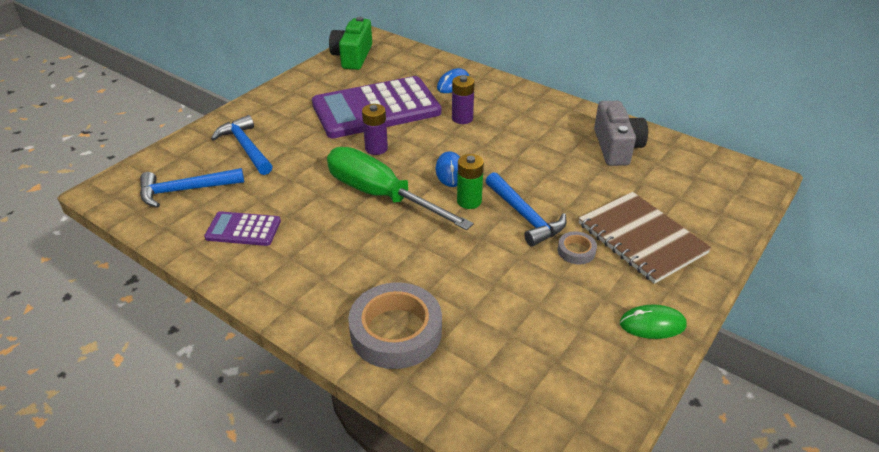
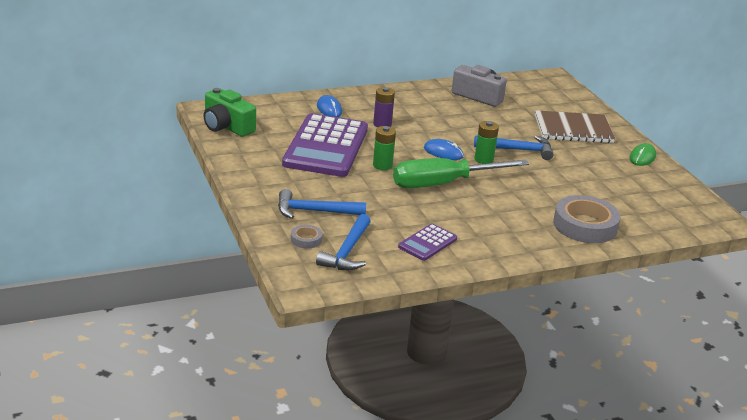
camera: 60 degrees left, 10 degrees down
(376, 148) = (382, 165): purple battery -> green battery
(576, 251) = (566, 150): grey tape -> grey tape (306, 239)

